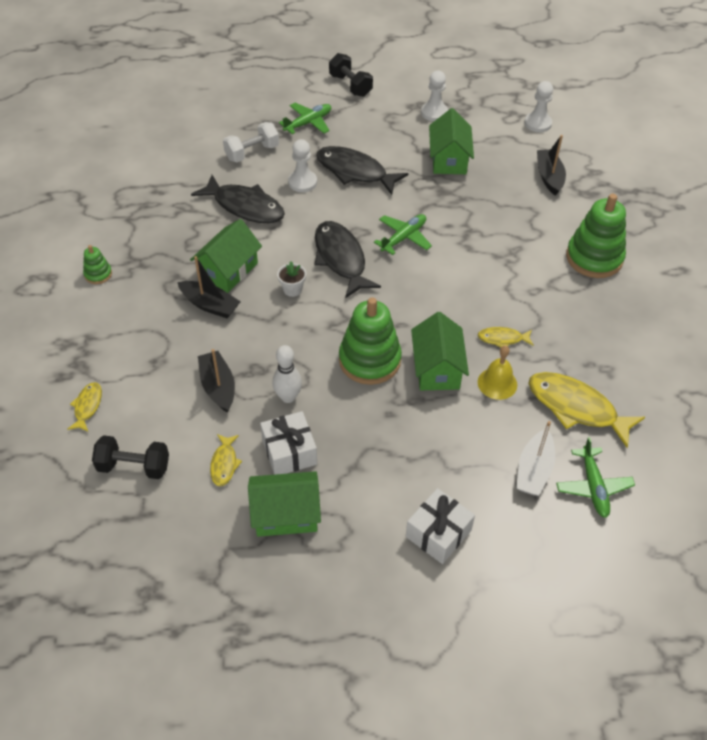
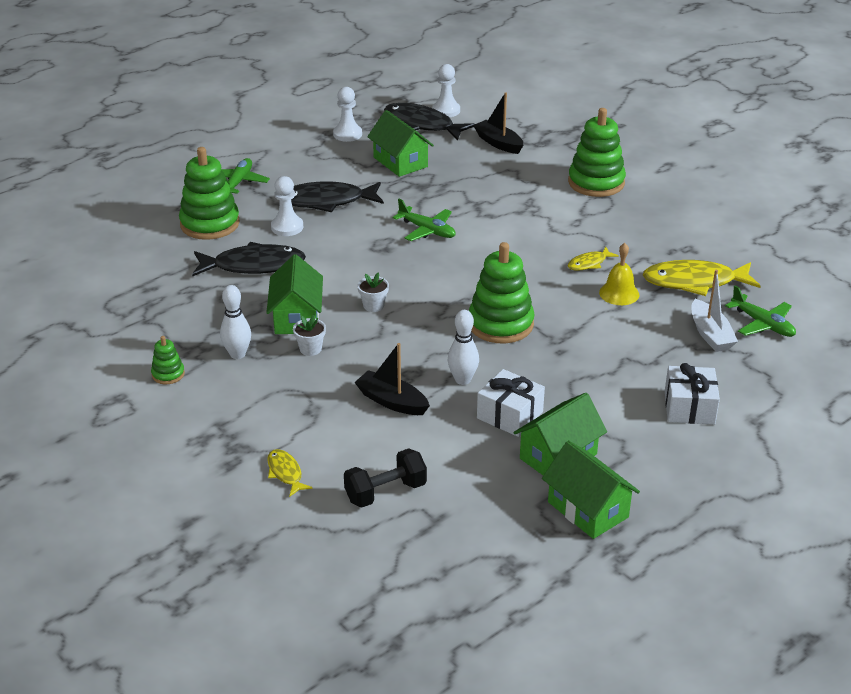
camera: 35 degrees left, 15 degrees down
(158, 282) = (237, 354): none -> white bowling pin
(210, 305) = (310, 349): black boat -> white flower pot
(224, 464) = (464, 450): yellow fish -> none
(252, 152) = (210, 224): white dumbbell -> green stacking toy
(341, 259) = (390, 267): black fish -> black fish (422, 124)
(350, 85) = (245, 141): black dumbbell -> none
(404, 237) = (427, 230): green plane -> green plane turned 120 degrees clockwise
(437, 368) = (561, 305): green house -> green house (588, 509)

